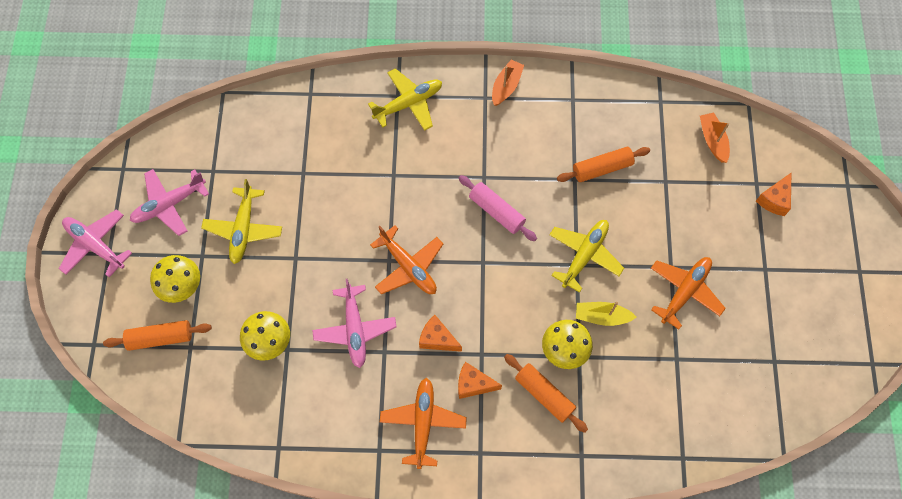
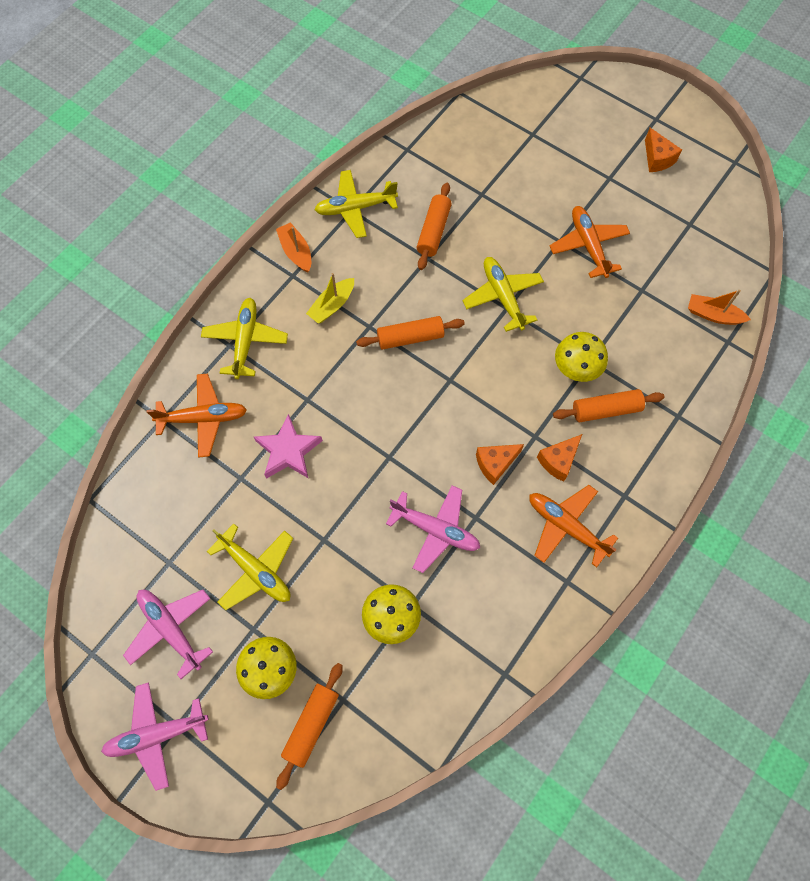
camera: 55 degrees left, 0 degrees up
(169, 204) = (171, 629): pink plane -> pink plane turned 135 degrees clockwise
(345, 189) = (288, 451): none -> pink star
(408, 267) = (408, 444): orange plane -> orange plane (203, 418)
(496, 211) = (410, 337): pink rolling pin -> orange rolling pin
(576, 100) = (355, 208): none -> yellow plane
(602, 316) = (567, 320): yellow boat -> yellow boat (332, 305)
(712, 140) = (472, 137): orange boat -> orange boat (713, 315)
(774, 200) = (556, 132): orange cheese -> orange cheese (657, 159)

